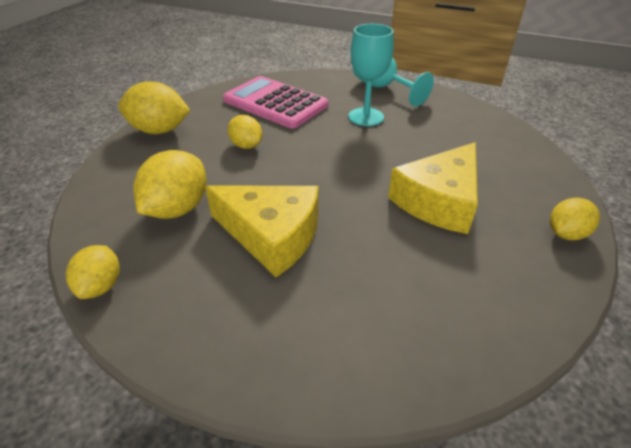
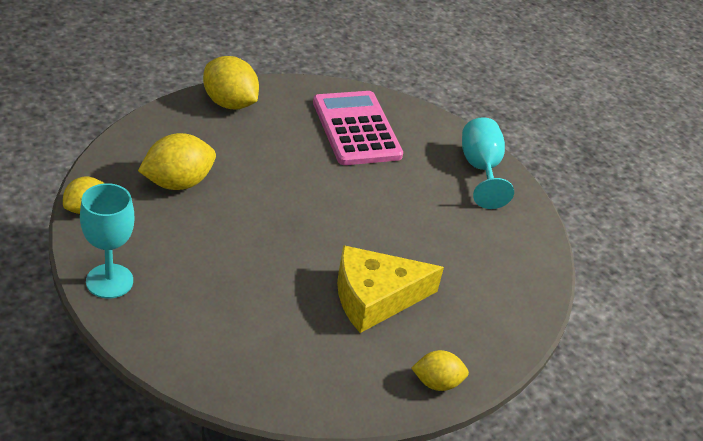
camera: 30 degrees right, 0 degrees up
(246, 145) = (282, 158): yellow lemon -> none
(271, 235) = (220, 243): yellow cheese -> none
(366, 117) = (420, 191): turquoise goblet -> turquoise goblet (109, 281)

